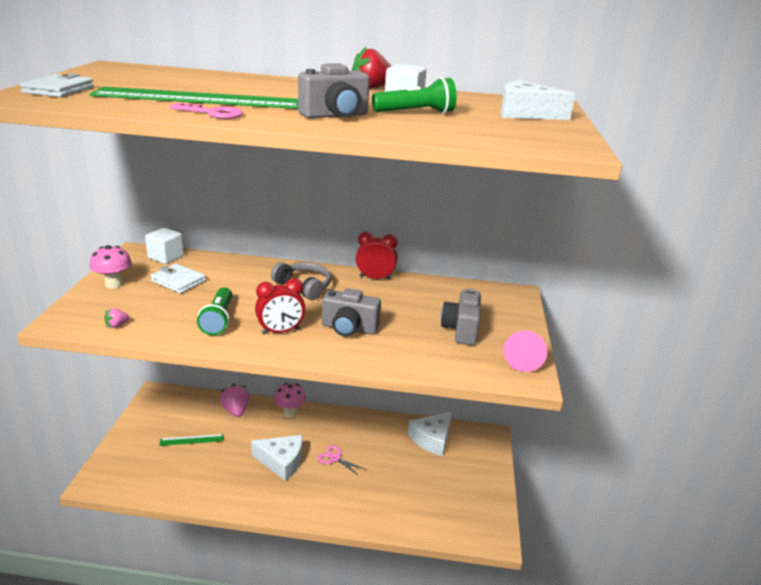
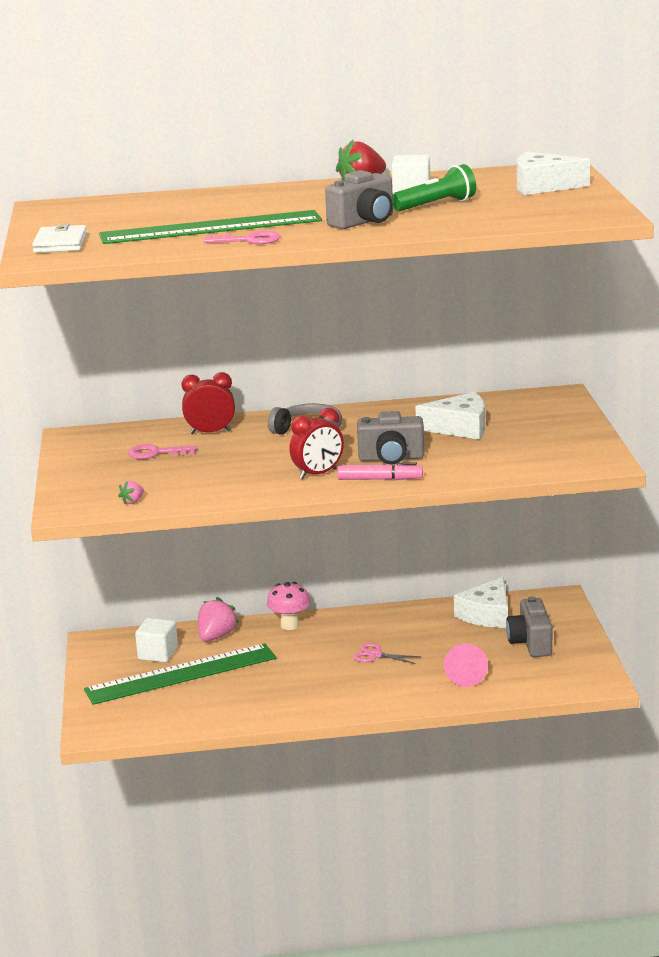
camera: 10 degrees left, 5 degrees down
(114, 284) = (83, 469): pink mushroom -> none
(166, 257) = (114, 434): white cube -> white cube (158, 654)
(178, 281) = (156, 453): white wallet -> pink key
(191, 440) = (181, 674): green ruler -> green ruler, size x2.33
(218, 320) = (240, 477): green flashlight -> none
(236, 410) = (216, 637): pink strawberry -> pink strawberry turned 60 degrees clockwise
(282, 461) = (311, 670): white cheese -> white cheese (460, 428)
(326, 349) = (380, 479): none -> pink marker
(375, 278) = (386, 409): red clock -> red clock (210, 432)
(461, 330) = (514, 438): grey camera -> grey camera (530, 643)
(523, 358) = (593, 449): pink cone -> pink cone (466, 674)

